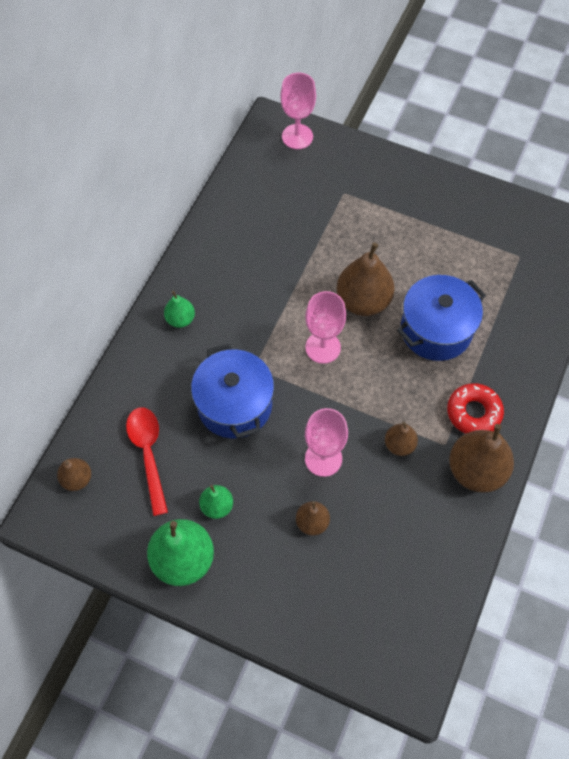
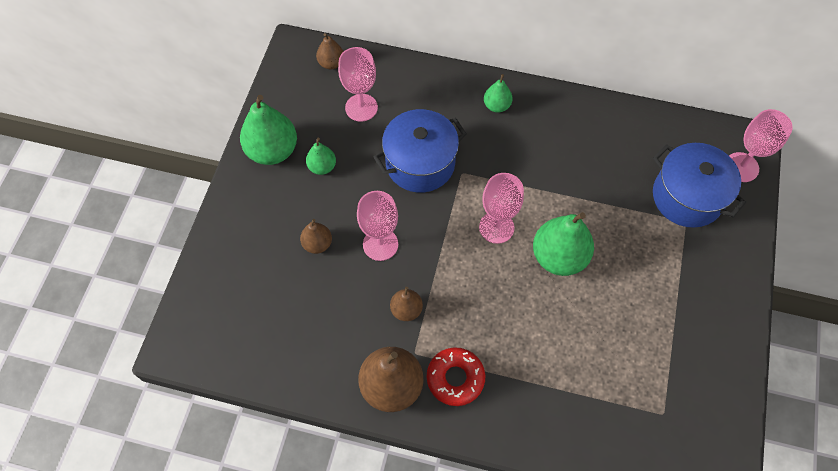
camera: 80 degrees right, 0 degrees up
(148, 454) = (361, 107): red spoon -> pink goblet
(363, 301) = (559, 257): brown pear -> green pear
(436, 330) = (543, 331): blue pot -> blue pot (687, 197)

